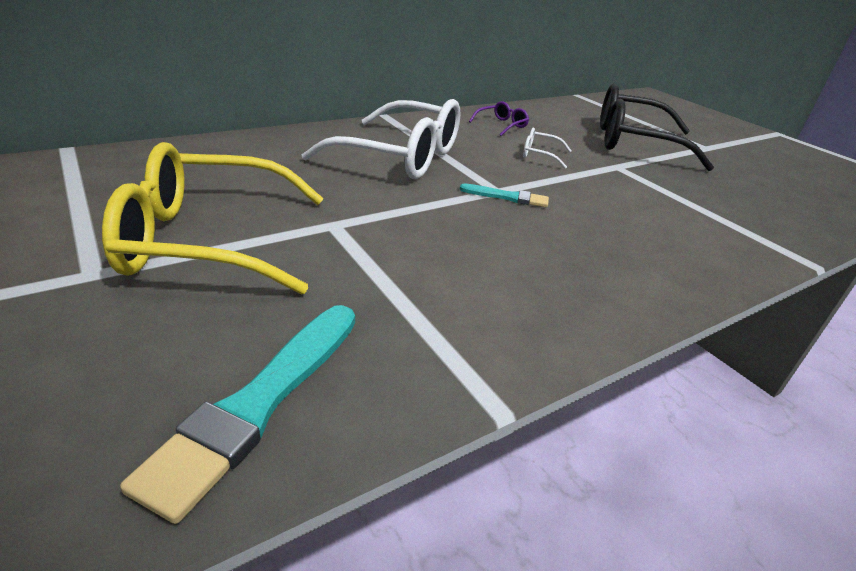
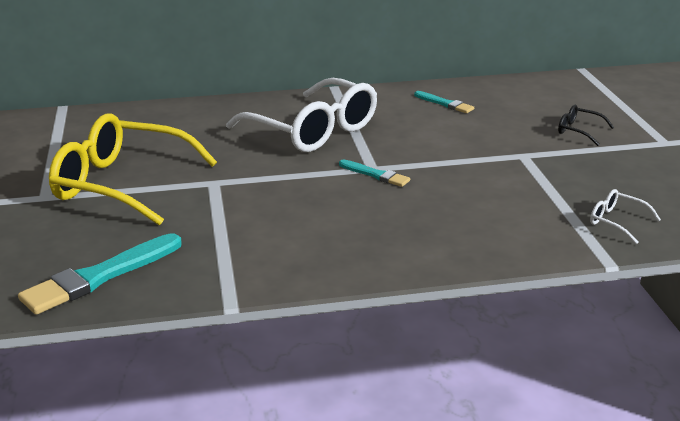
camera: 25 degrees right, 5 degrees down
(501, 125) = (445, 104): purple glasses -> turquoise brush
(540, 155) = (452, 138): white glasses -> white glasses (617, 222)
(635, 142) = (579, 131): black glasses -> black glasses, size x0.41

